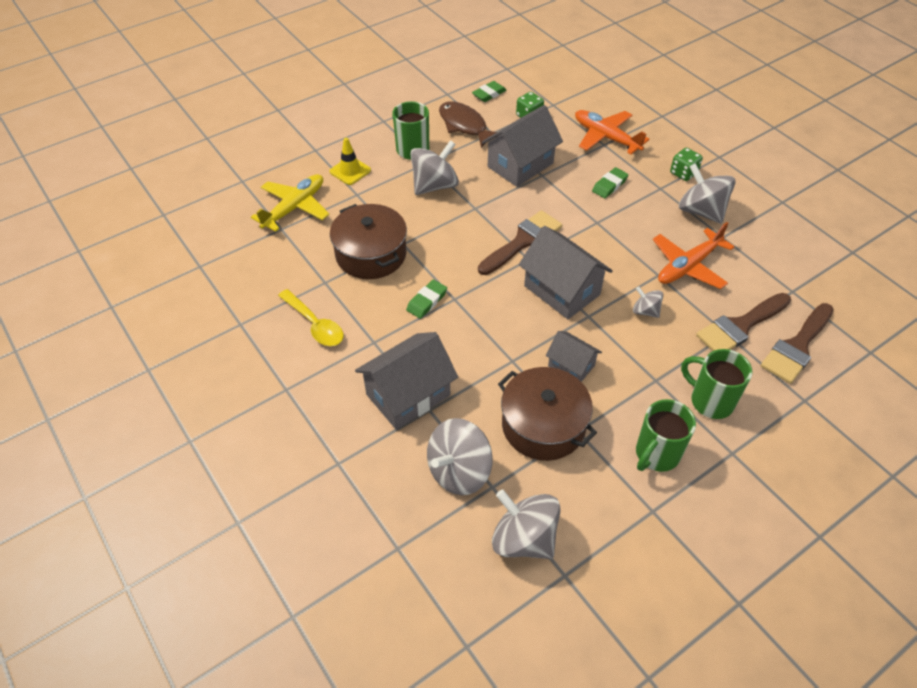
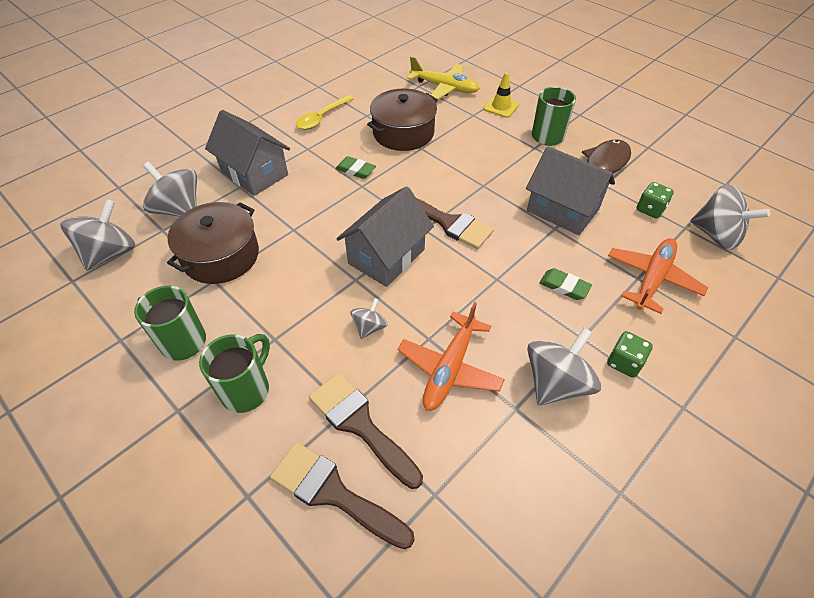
camera: 80 degrees right, 0 degrees up
(434, 185) = (504, 156): grey spinning top -> grey spinning top (716, 235)
(489, 94) = (668, 175): green eraser -> none
(571, 366) = (289, 270): grey house -> none
(688, 266) = (450, 368): orange plane -> orange plane turned 105 degrees counterclockwise

